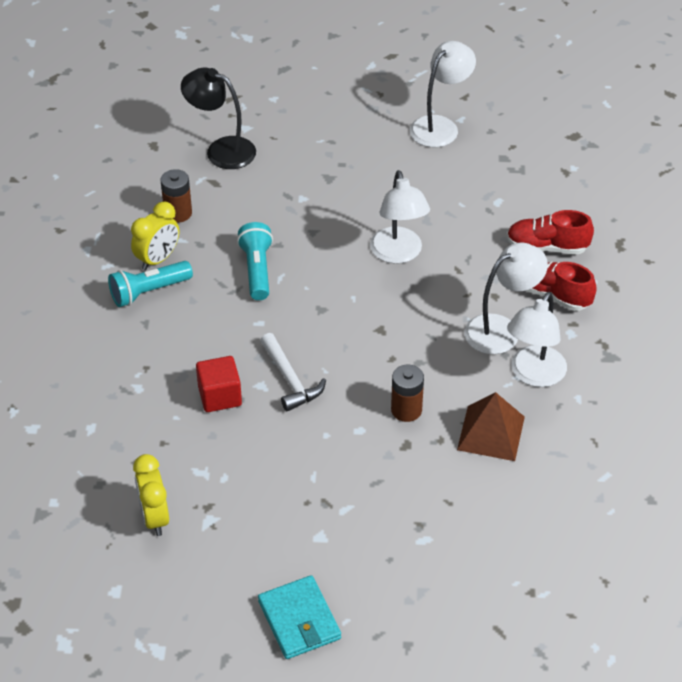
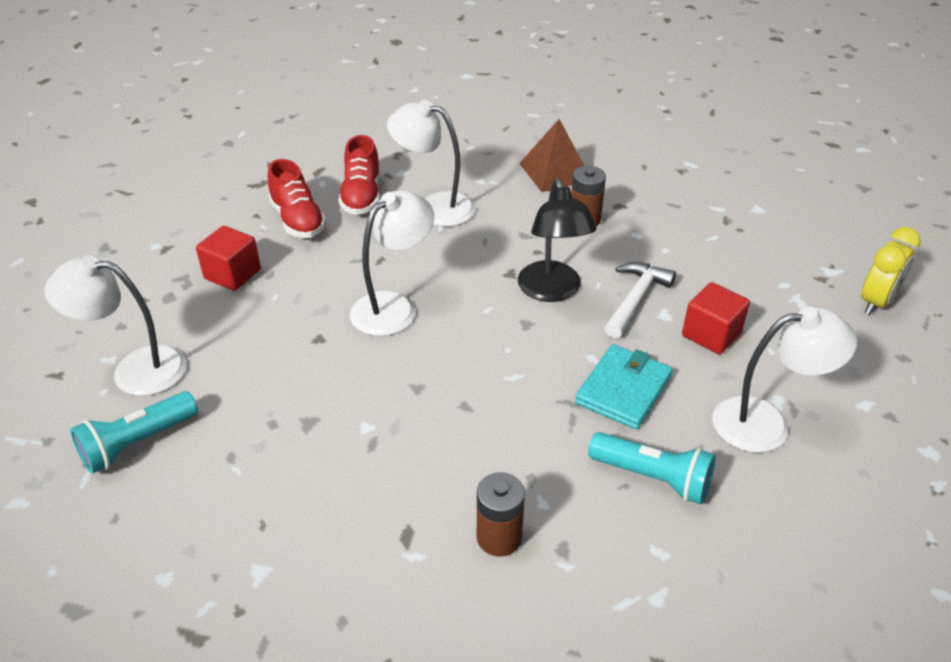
camera: 125 degrees left, 5 degrees down
(158, 259) = (596, 504): yellow clock -> none
(221, 150) = (331, 570): black lamp -> black lamp (552, 291)
(257, 270) = (521, 401): turquoise flashlight -> turquoise flashlight (137, 443)
(299, 620) = (832, 187): turquoise wallet -> turquoise wallet (623, 389)
(504, 193) = (232, 274): none -> red cube
(533, 375) = (470, 174): white lamp -> white lamp (766, 423)

